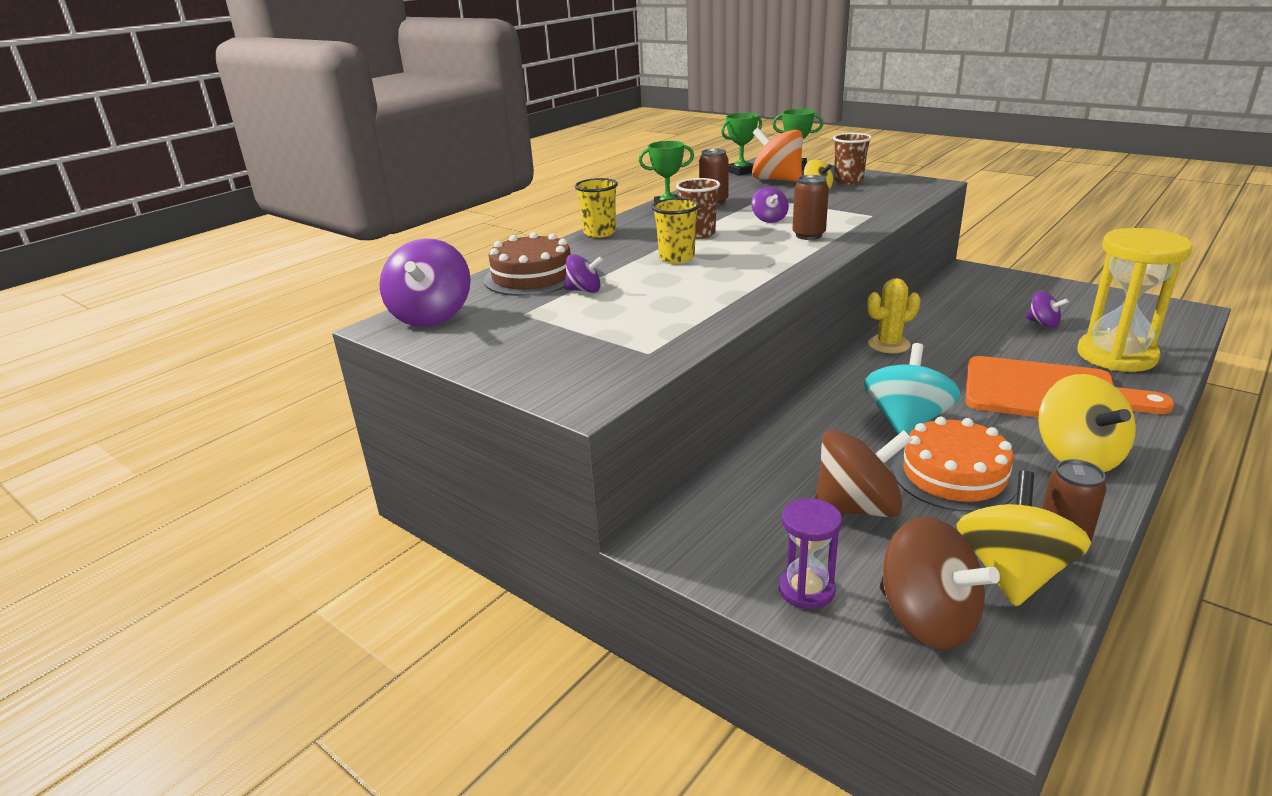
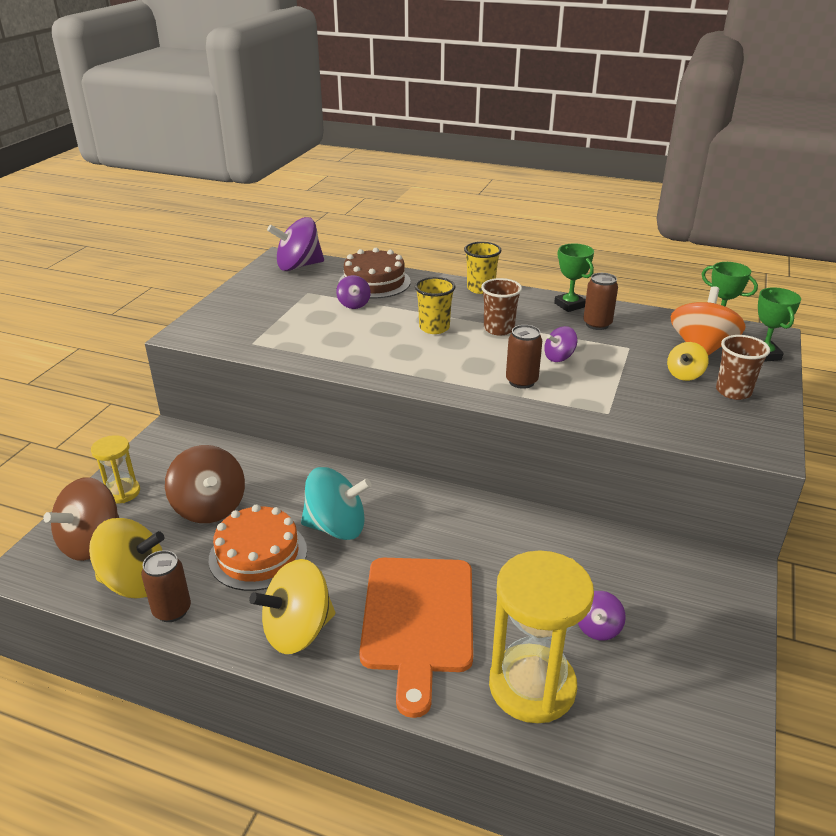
camera: 70 degrees right, 5 degrees up
(806, 590) = (122, 492): purple hourglass -> yellow hourglass
(889, 344) = (487, 511): yellow cactus -> none

